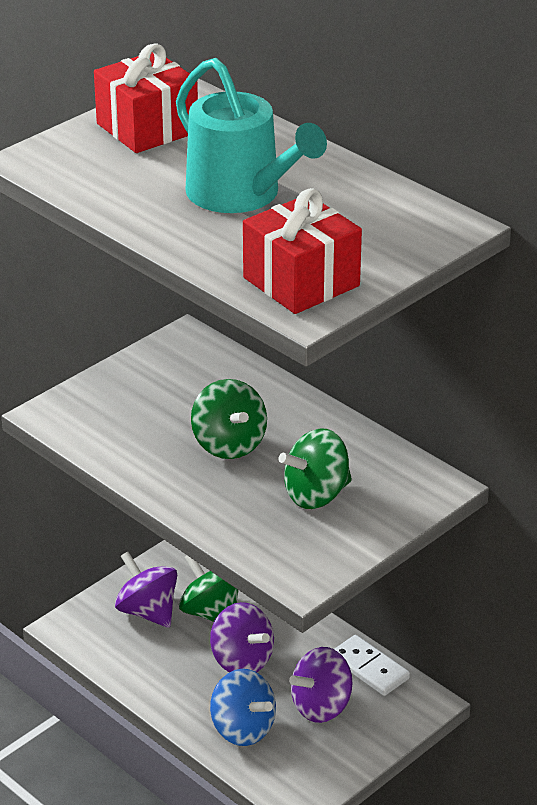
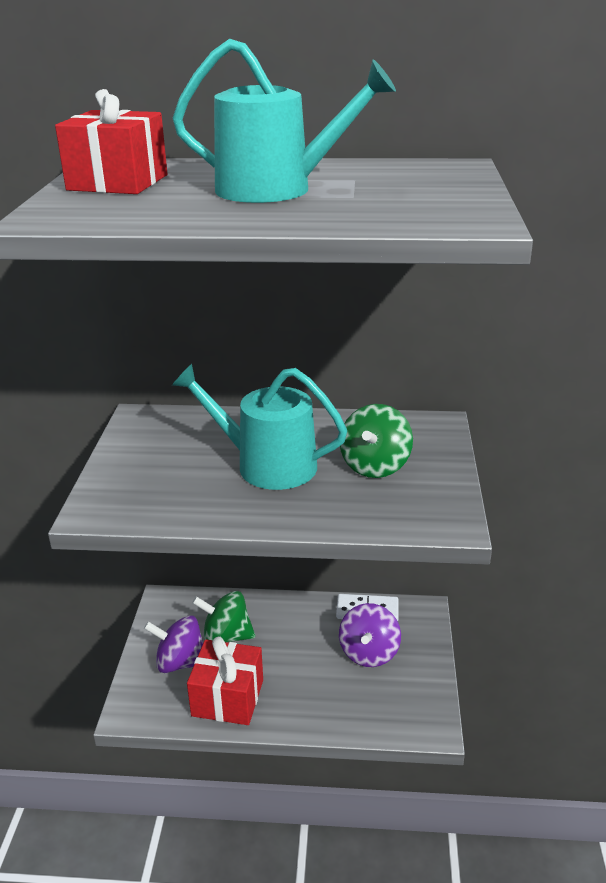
camera: 40 degrees left, 5 degrees down
(229, 444) = (267, 465): green spinning top -> turquoise watering can
(242, 661) = (284, 655): purple spinning top -> none
(242, 729) = (339, 702): blue spinning top -> none
(301, 282) = (436, 211): red gift -> red gift (228, 698)

